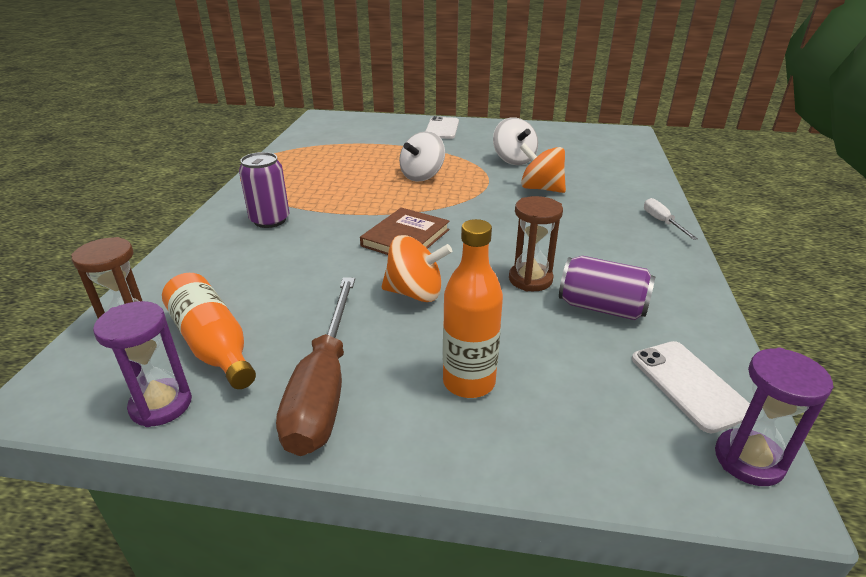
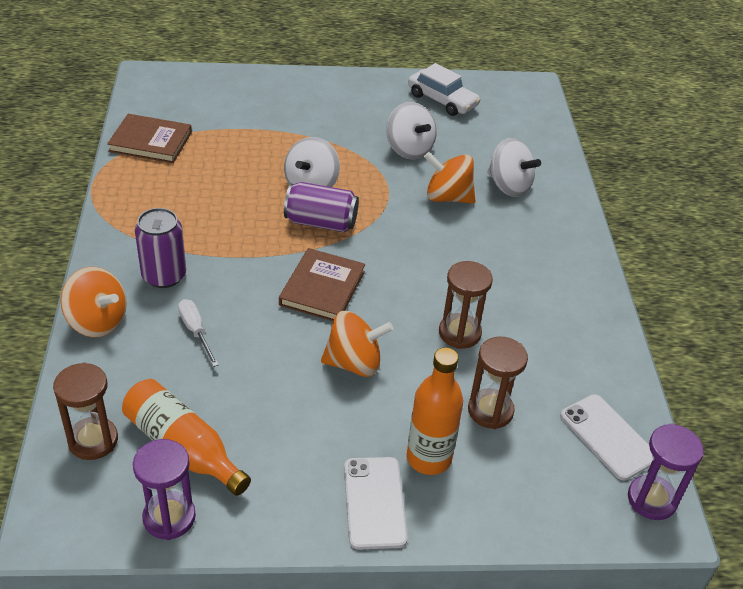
camera: 15 degrees left, 10 degrees up
(195, 245) = (97, 321): none -> orange spinning top
(305, 147) = (150, 142): none -> brown book
(323, 387) = (306, 480): brown screwdriver -> none
(442, 128) = (310, 93): white phone -> white phone (374, 502)
(549, 136) = (442, 100): none -> white car
(550, 346) = (490, 411): none -> brown hourglass
(599, 185) = (508, 186): none -> white spinning top
(601, 307) = (529, 361): purple can -> purple can (321, 222)
(662, 222) = (577, 240): white screwdriver -> white screwdriver (196, 331)

